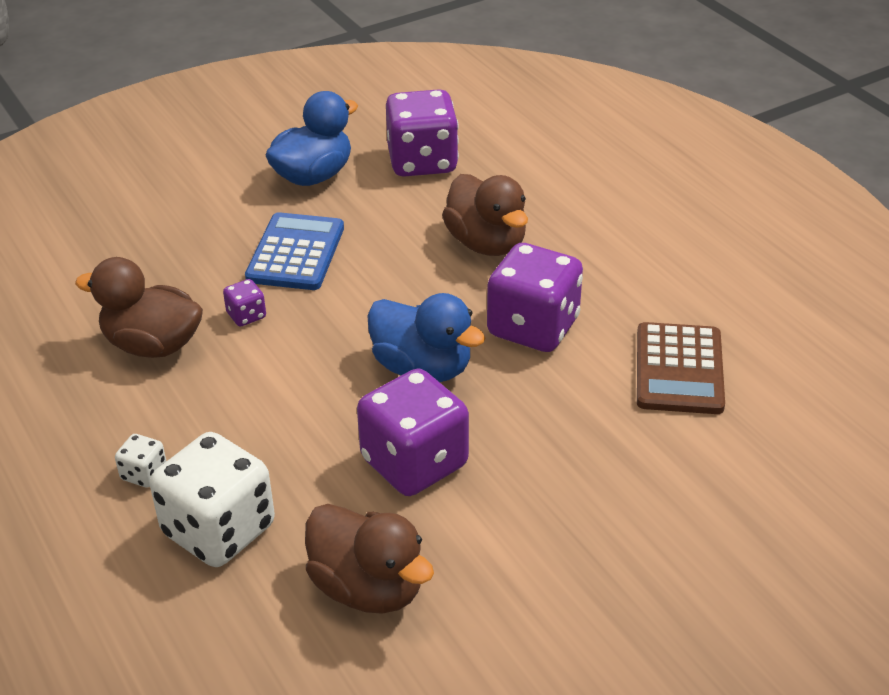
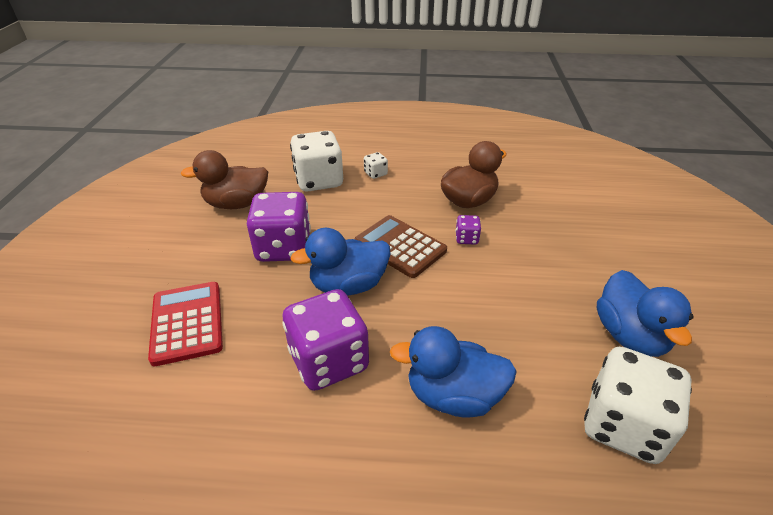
camera: 125 degrees right, 0 degrees up
(296, 253) = (520, 283): blue calculator -> none
(422, 162) = (623, 425): purple dice -> white dice
(486, 243) = (453, 395): brown duck -> blue duck
(608, 458) = (187, 323): none -> red calculator
(679, 369) = (196, 419): brown calculator -> brown calculator (400, 246)

